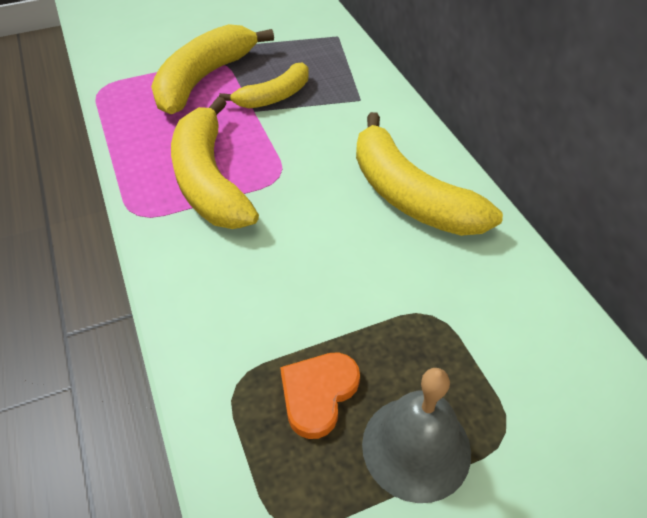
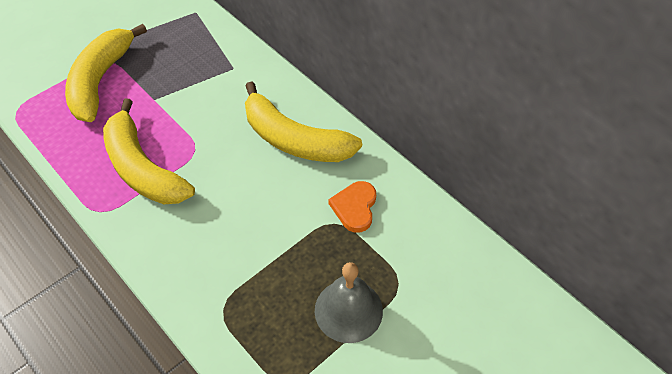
camera: 20 degrees left, 5 degrees up
(274, 96) = (165, 82): yellow banana -> none
(318, 394) = (278, 298): orange heart -> orange heart (355, 208)

